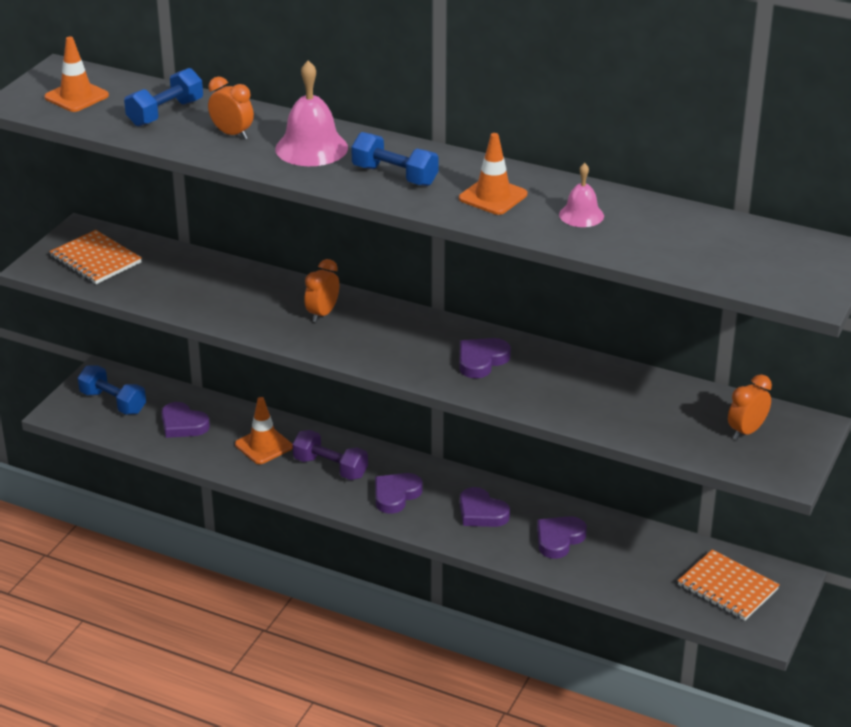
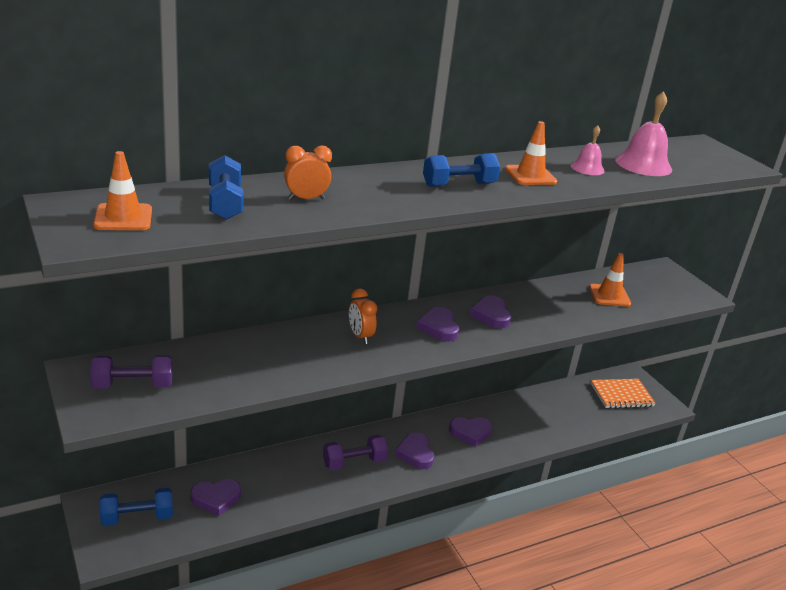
camera: 55 degrees left, 5 degrees down
(96, 260) = (133, 385): orange notebook -> purple dumbbell
(263, 446) = (292, 476): orange traffic cone -> orange traffic cone (609, 296)
(311, 148) = (375, 188): pink bell -> pink bell (643, 164)
(559, 539) = (525, 421): purple heart -> purple heart (438, 327)
(746, 431) = (652, 284): orange clock -> none

